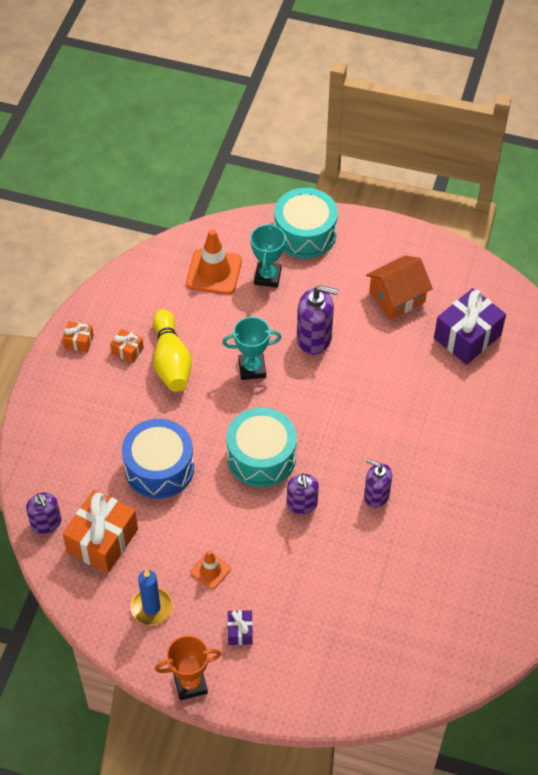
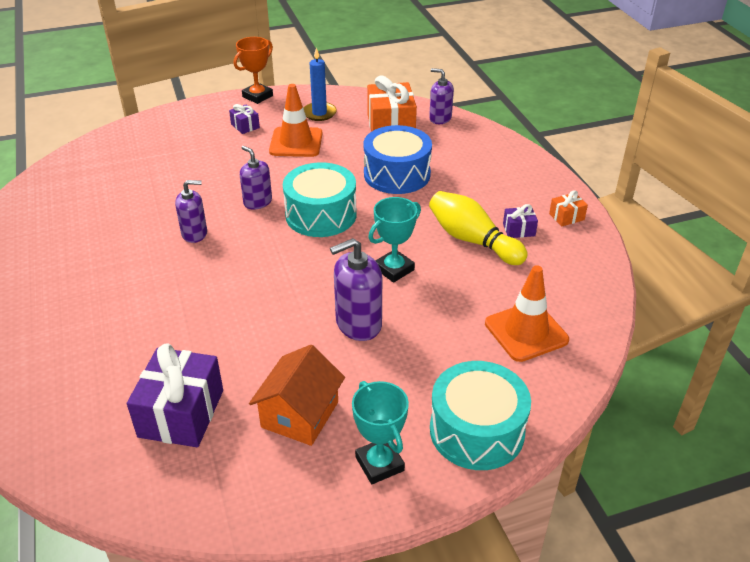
camera: 145 degrees right, 15 degrees down
(127, 351) = (519, 230): orange gift -> purple gift
(210, 570) = (296, 142): orange traffic cone -> orange traffic cone, size x1.80
(267, 277) = (467, 357): turquoise trophy -> turquoise trophy (379, 464)

